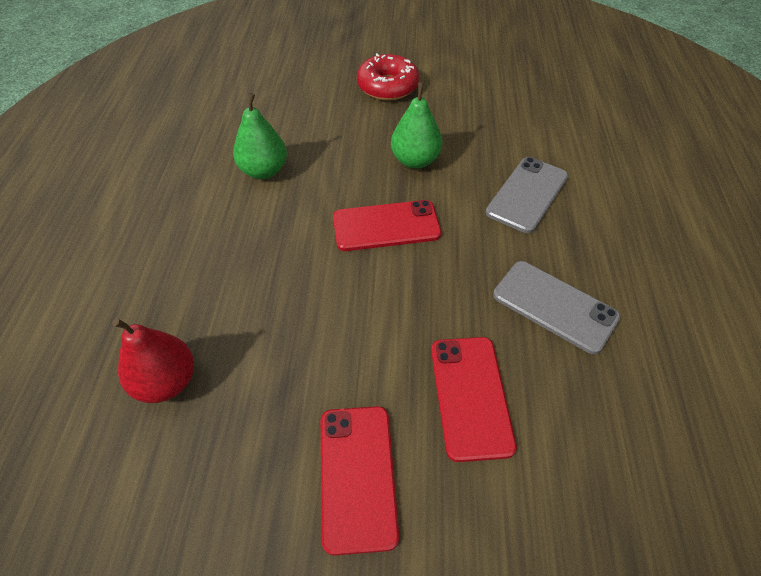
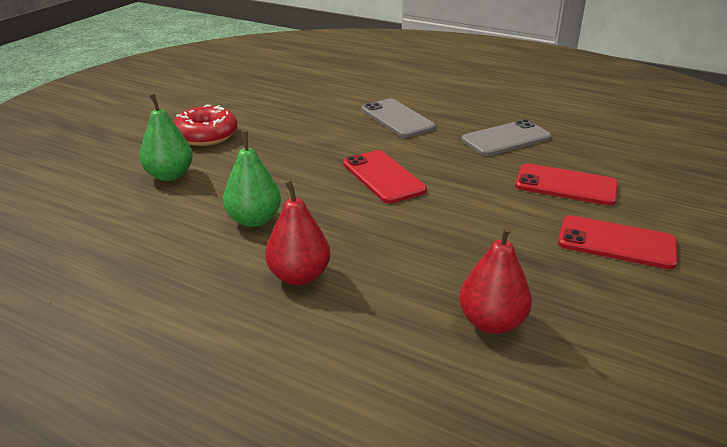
camera: 65 degrees left, 20 degrees down
(193, 228) = (299, 276): none -> red pear
(386, 226) = (383, 177): red phone -> red phone turned 45 degrees counterclockwise
(415, 160) = (318, 147): green pear -> green pear (170, 175)

